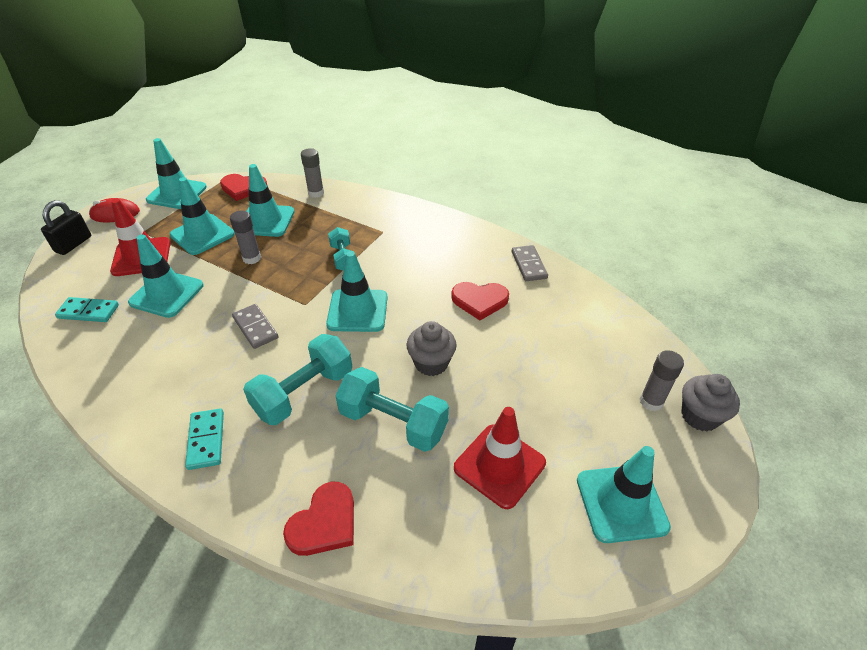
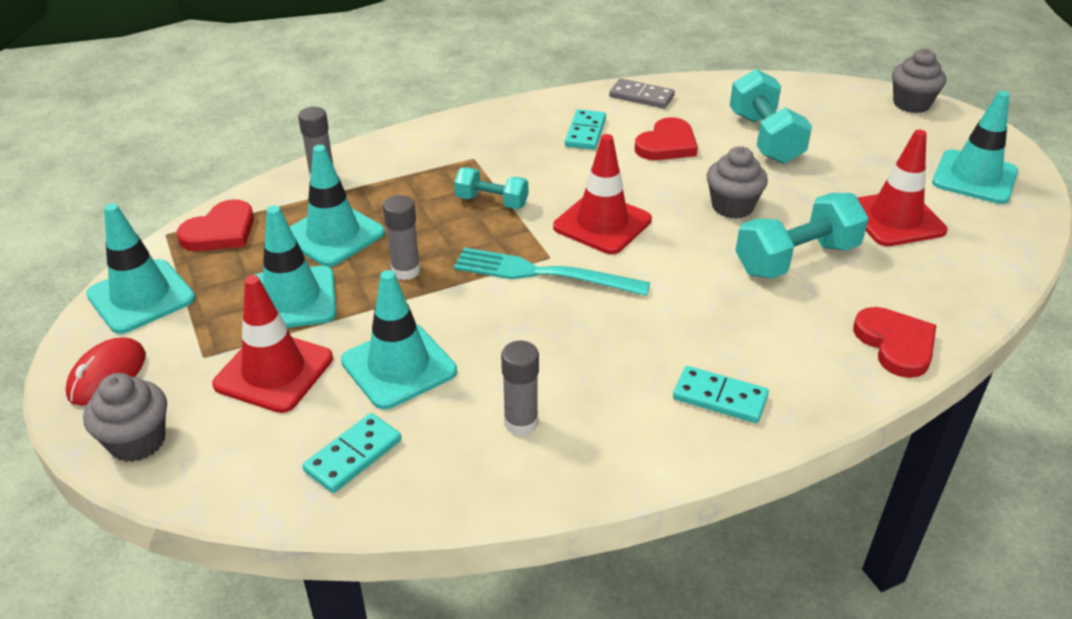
camera: 55 degrees left, 5 degrees down
(73, 244) = (137, 441): black padlock -> grey cupcake
(255, 328) = (555, 307): grey domino -> none
(285, 309) = (543, 273): none -> turquoise fork
(304, 392) = (703, 303): turquoise dumbbell -> turquoise dumbbell (764, 138)
(357, 311) = (602, 224): turquoise traffic cone -> red traffic cone
(456, 260) = (585, 132): none -> turquoise domino
(651, 402) = (879, 117): grey glue stick -> grey glue stick (521, 423)

